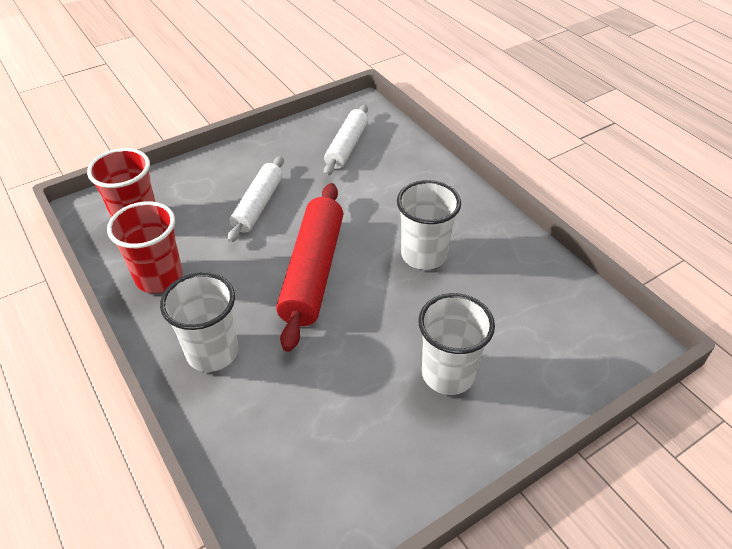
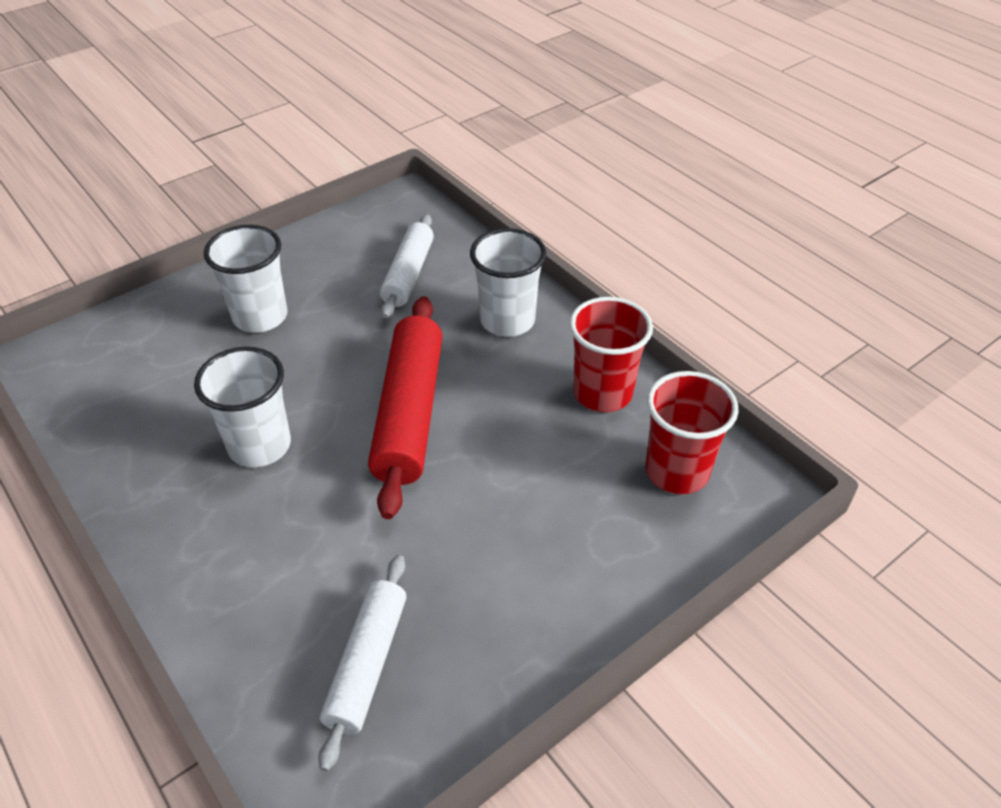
camera: 175 degrees right, 0 degrees up
(258, 205) = (505, 512): white rolling pin -> white rolling pin (408, 274)

